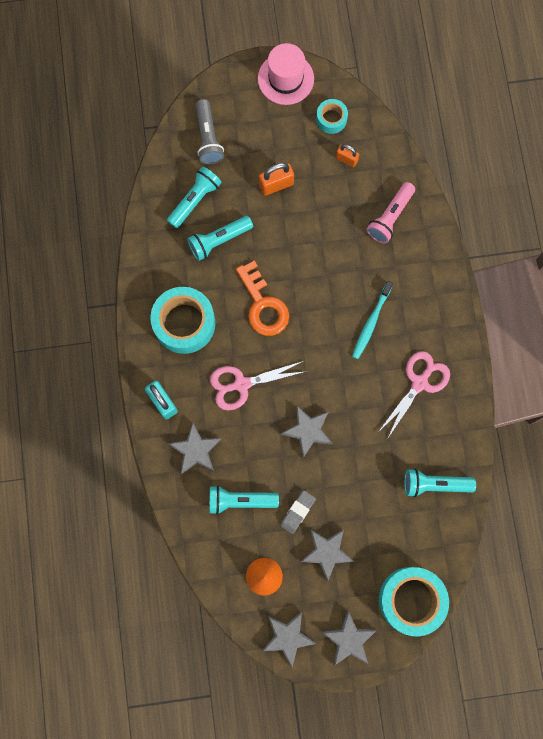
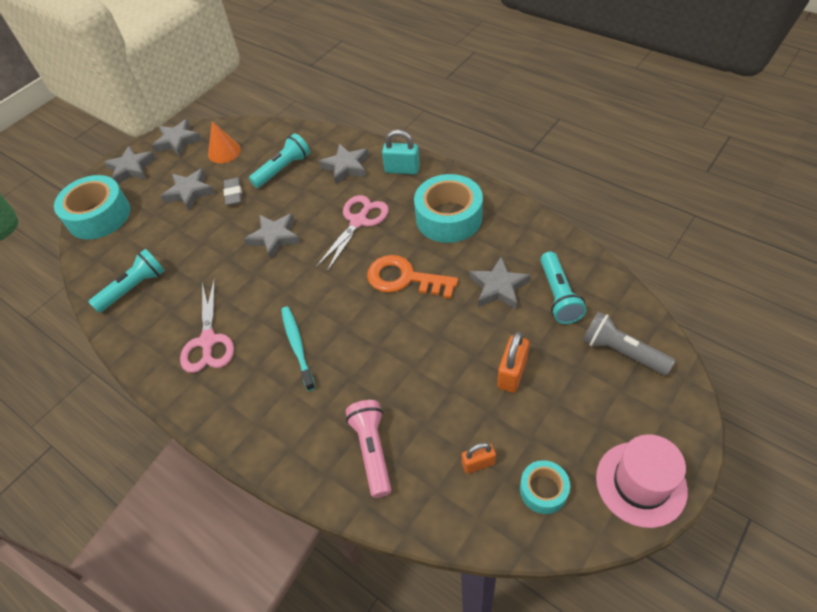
camera: 140 degrees right, 25 degrees down
(219, 240) = (498, 287): turquoise flashlight -> grey star

